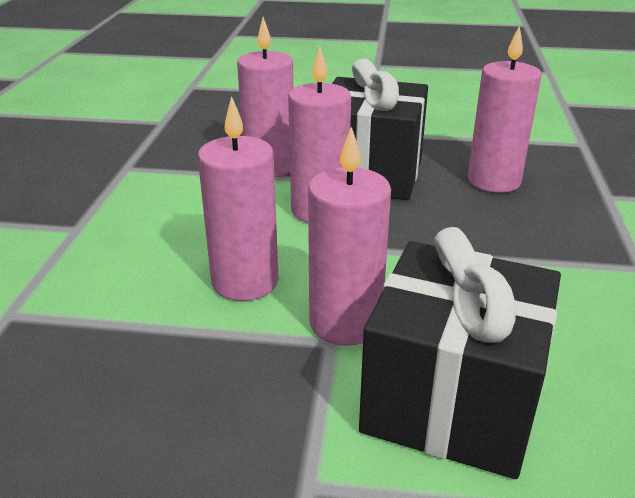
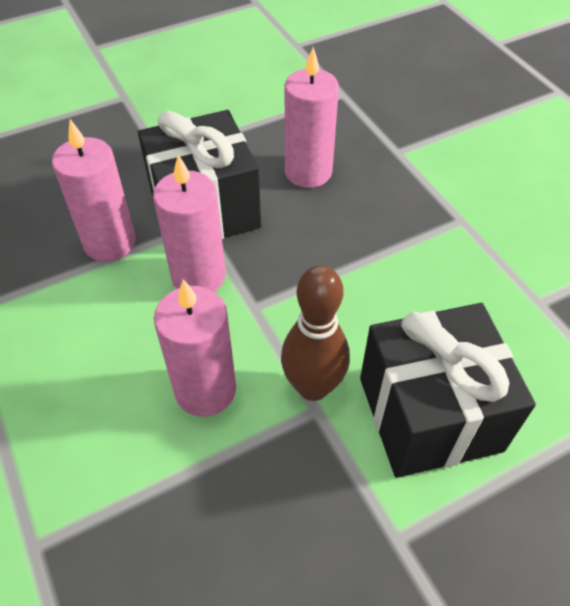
camera: 35 degrees left, 20 degrees up
(345, 323) = (313, 387): pink candle -> brown bowling pin

